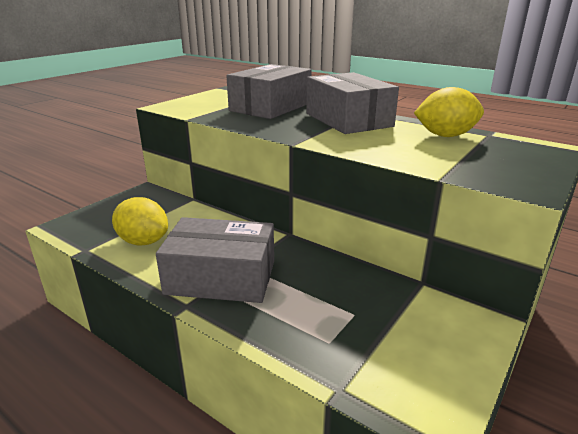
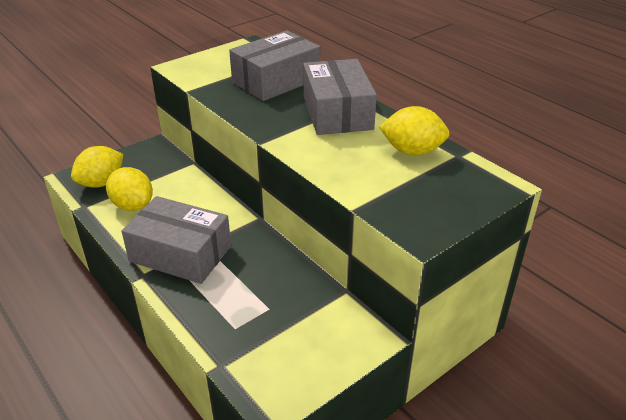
camera: 15 degrees right, 10 degrees up
(98, 227) = (101, 183): none -> yellow lemon

